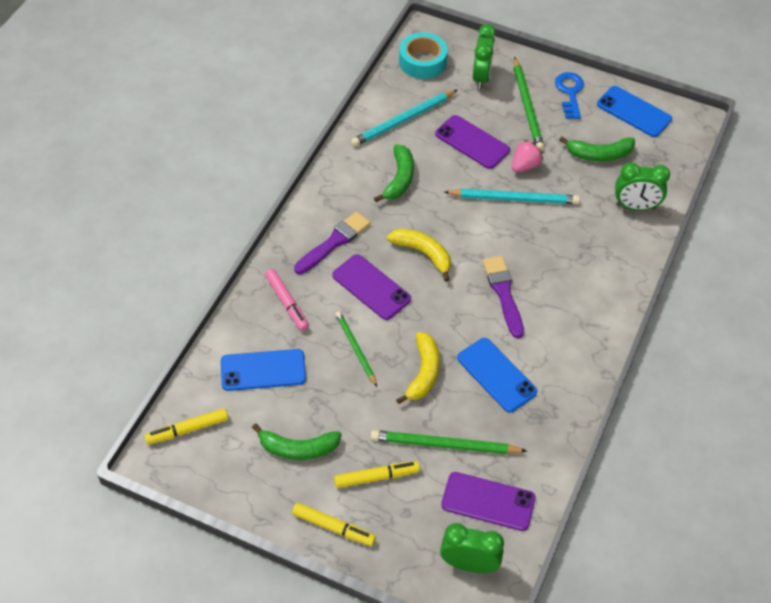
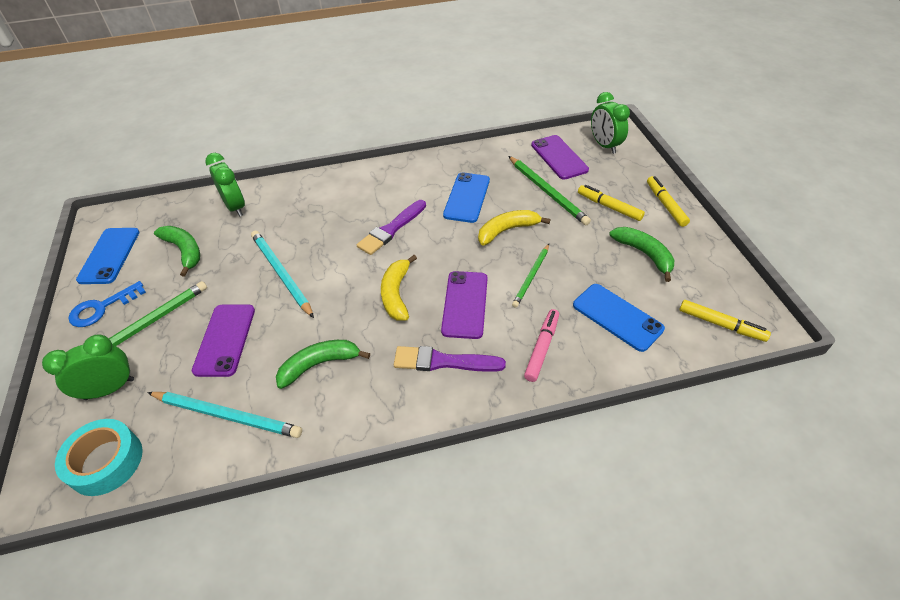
camera: 125 degrees left, 5 degrees down
(525, 166) = (233, 288): pink strawberry -> none

